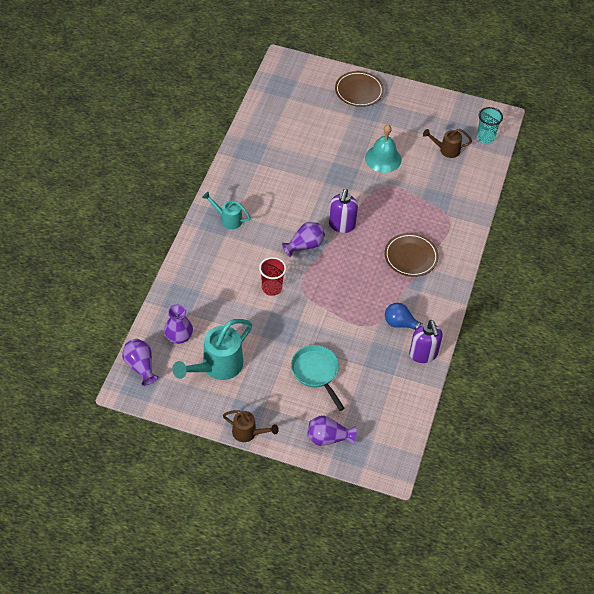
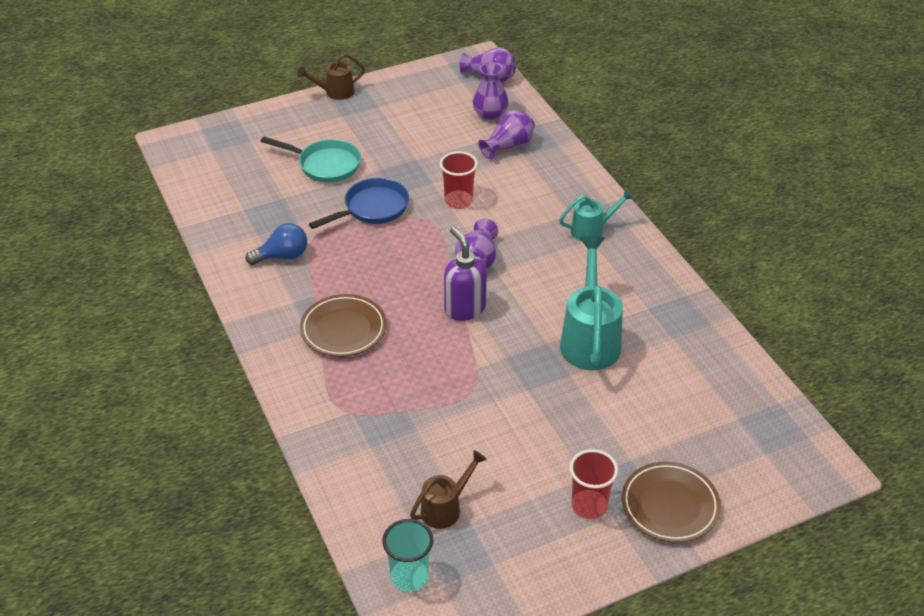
camera: 140 degrees right, 10 degrees down
(217, 367) = (424, 115): turquoise watering can -> turquoise watering can (590, 339)
(322, 319) = (372, 208): none -> blue pan
(328, 438) = (257, 129): purple vase -> purple vase (508, 146)
(383, 158) = (515, 427): turquoise bell -> none
(389, 112) = (589, 506): none -> red cup
(423, 354) = (228, 244): purple soap dispenser -> none

